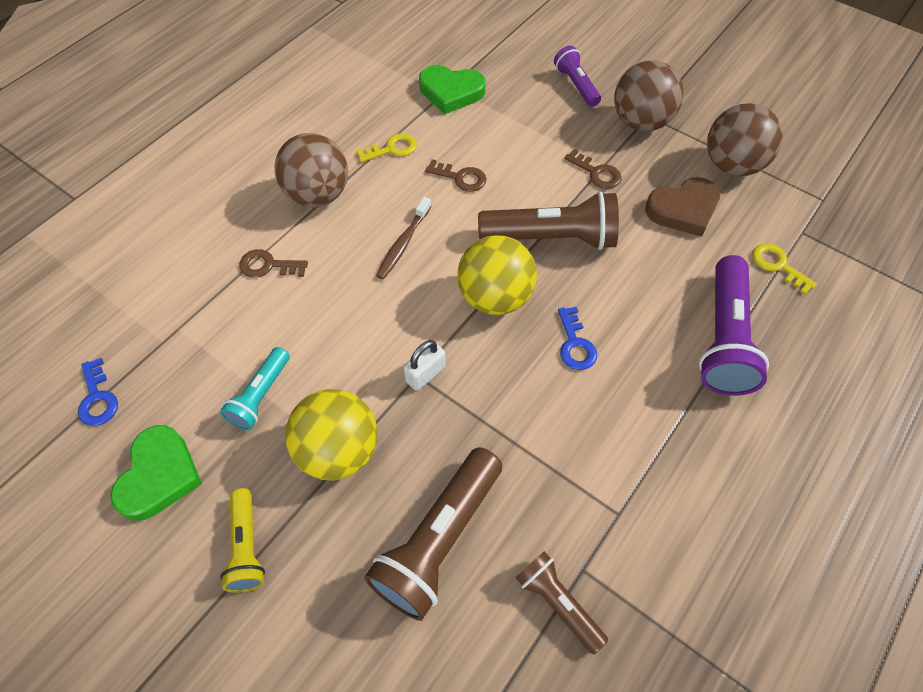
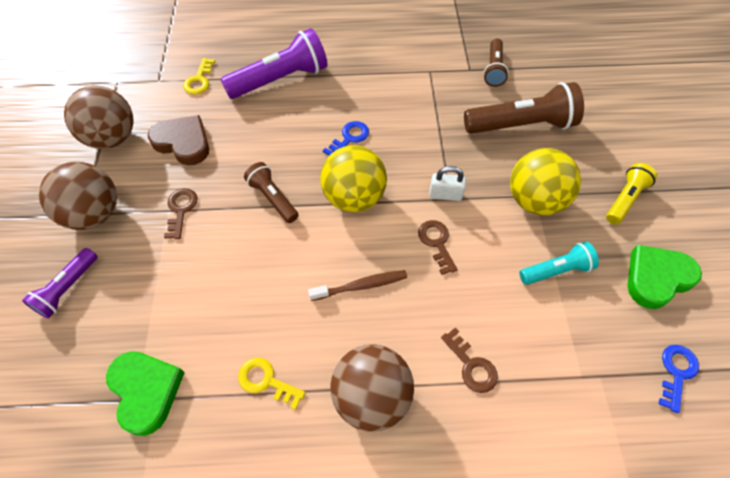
camera: 130 degrees left, 0 degrees up
(460, 177) = (258, 297): brown key -> brown key (436, 243)
(551, 238) = (273, 198): brown flashlight -> brown flashlight, size x0.57

